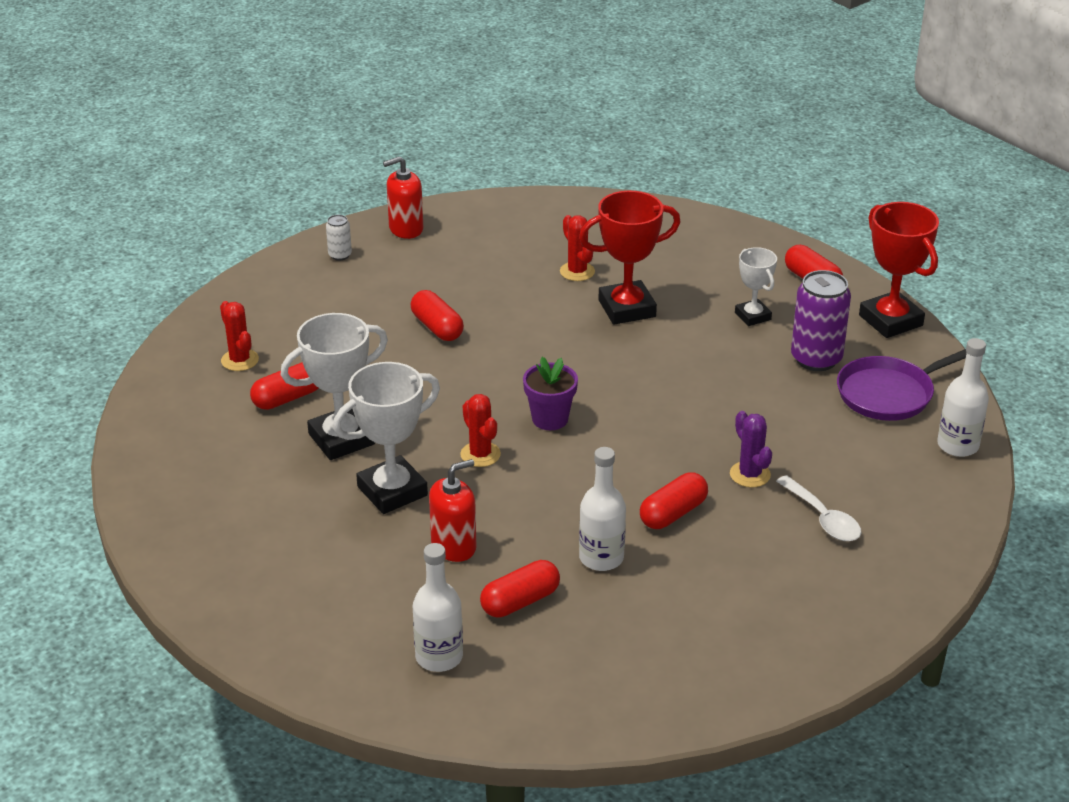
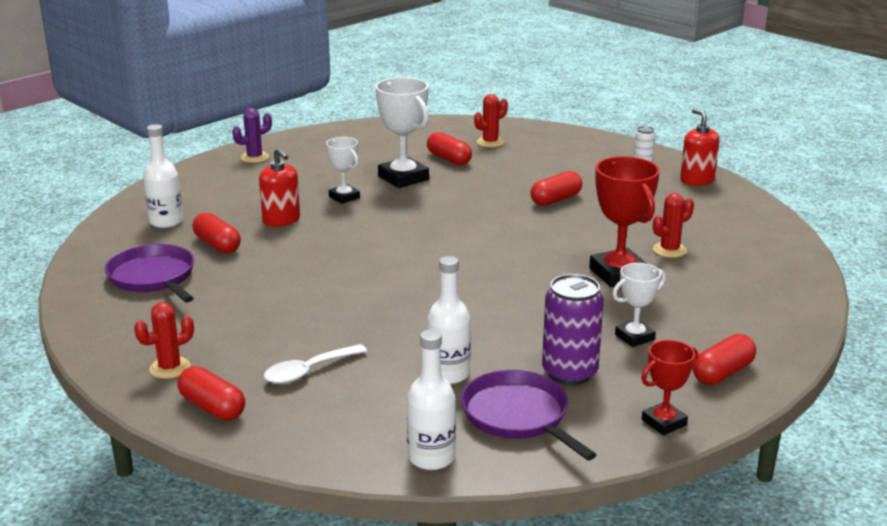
camera: 85 degrees right, 10 degrees down
(392, 491) = (344, 197): white trophy -> white trophy, size x0.59
(480, 454) = (390, 223): red cactus -> red cactus (170, 368)
(550, 419) = (440, 247): purple flower pot -> none
(601, 558) = (263, 272): white bottle -> white bottle (448, 374)
(607, 654) = (153, 277): none -> purple pan
(673, 513) = (317, 300): red capsule -> red capsule (212, 407)
(750, 474) = (372, 335): purple cactus -> purple cactus (254, 157)
(890, 320) = (664, 422): red trophy -> red trophy, size x0.59

